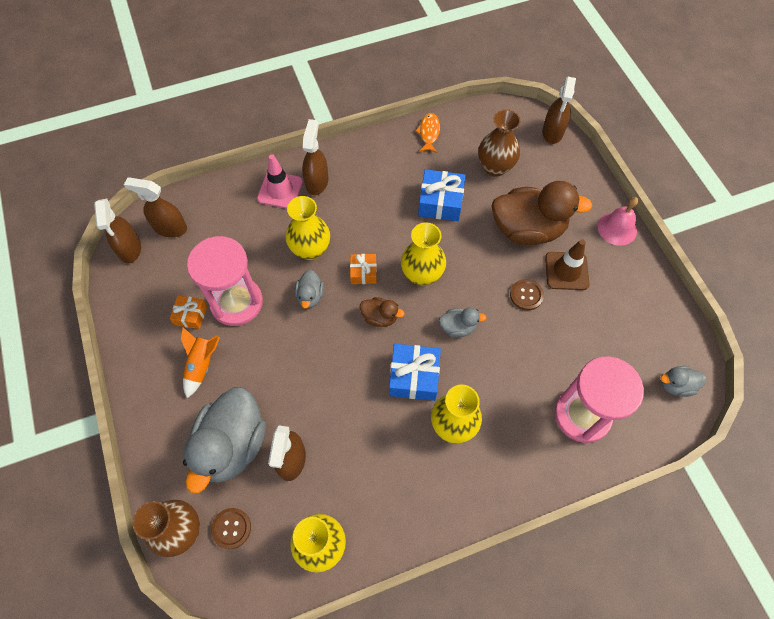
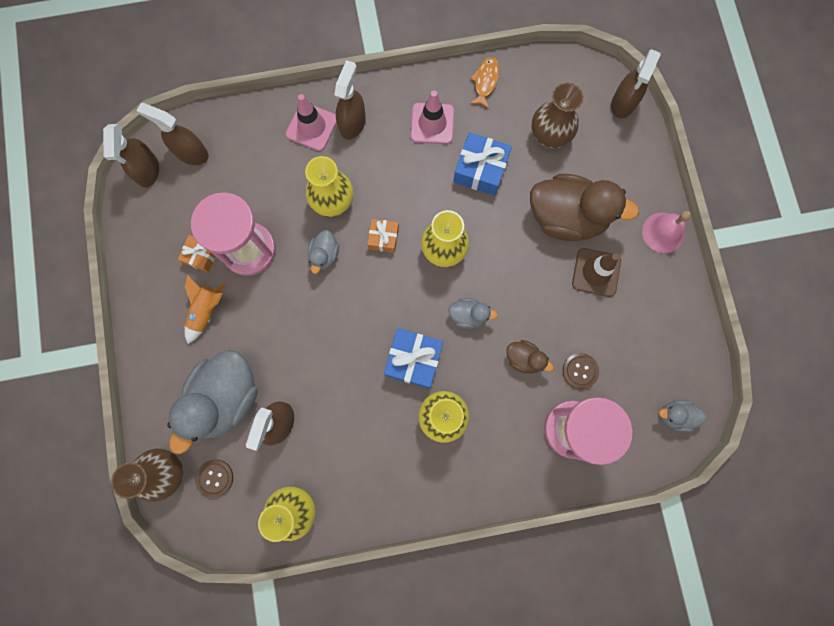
camera: 10 degrees right, 15 degrees up
(380, 317) = (391, 291): brown duck -> brown duck (524, 359)
(389, 172) = (432, 123): none -> pink traffic cone
(526, 295) = (547, 292): brown button -> brown button (580, 371)

